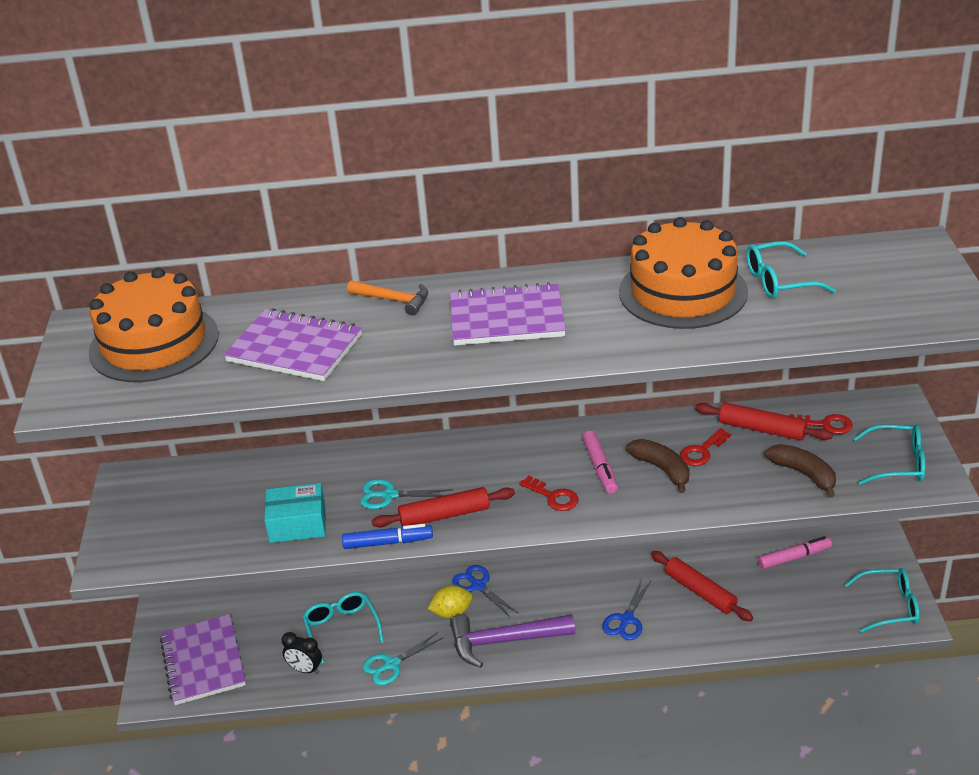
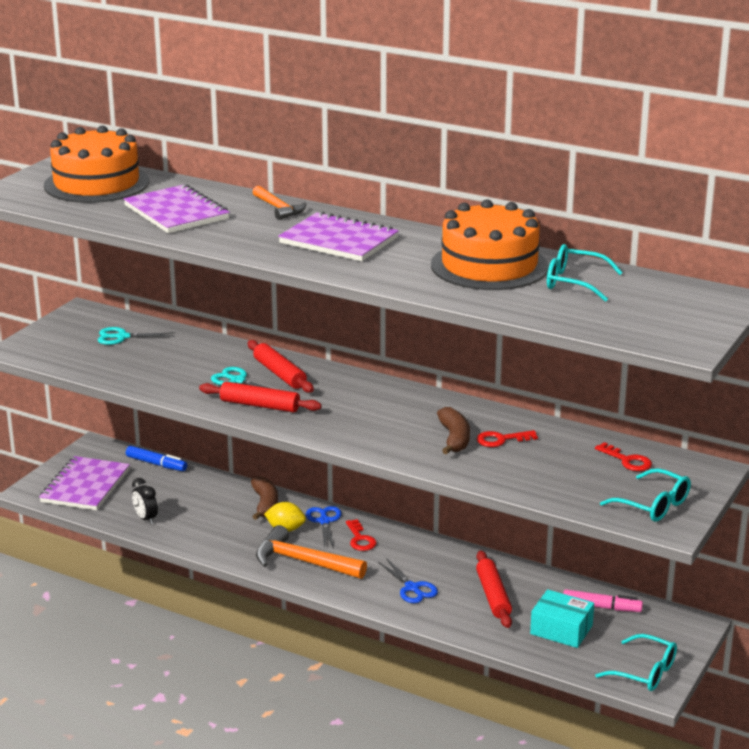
camera: 30 degrees right, 10 degrees down
(297, 524) = (157, 373): turquoise box -> turquoise box (561, 629)
(341, 628) = (197, 506): turquoise glasses -> none
(388, 543) = (201, 405): blue marker -> blue marker (156, 464)
(391, 664) = (207, 541): turquoise scissors -> turquoise scissors (122, 337)
(504, 641) = (303, 561): purple hammer -> orange hammer
(553, 496) = (351, 424): red key -> red key (360, 539)
(600, 467) = (408, 420): pink marker -> none
(626, 619) = (412, 588): blue scissors -> blue scissors turned 90 degrees counterclockwise
(762, 429) = (569, 444): red rolling pin -> red rolling pin (279, 374)
(804, 474) = (564, 482): brown banana -> brown banana (265, 504)

